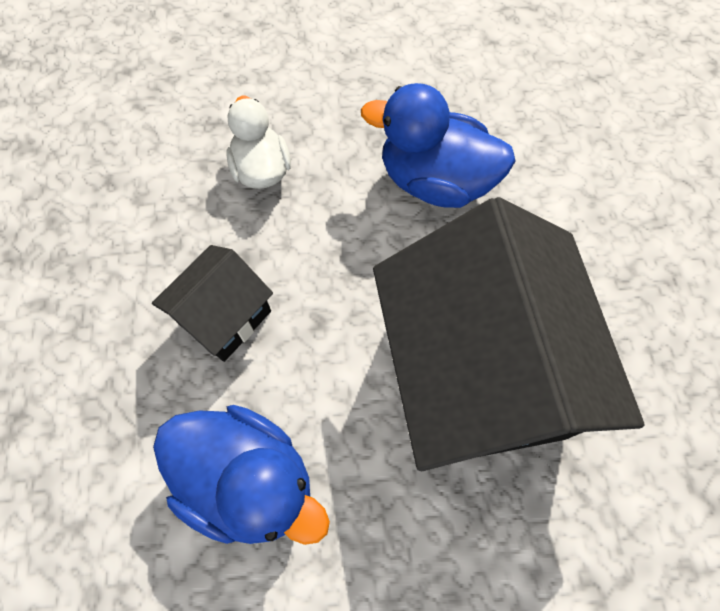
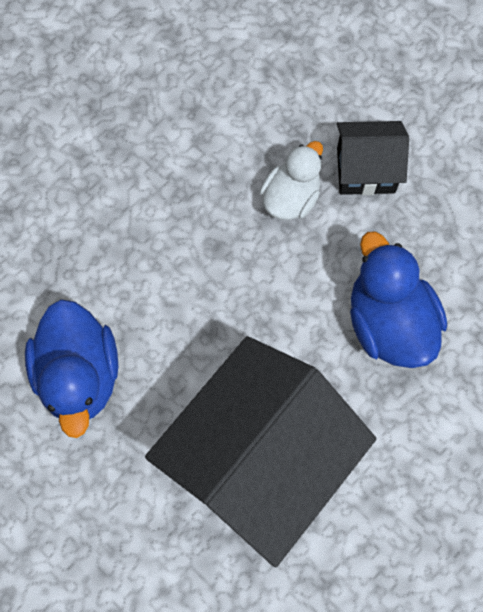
camera: 50 degrees right, 5 degrees up
(225, 317) = (165, 271): black house -> black house (366, 170)

